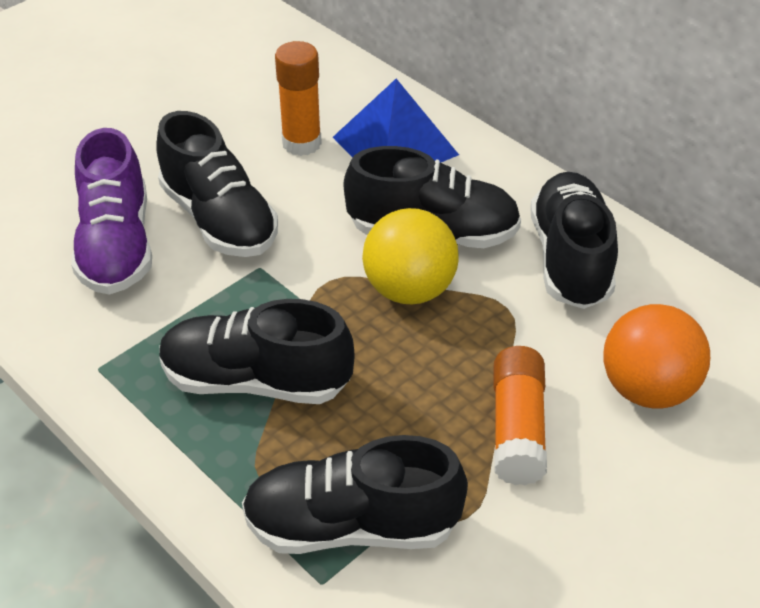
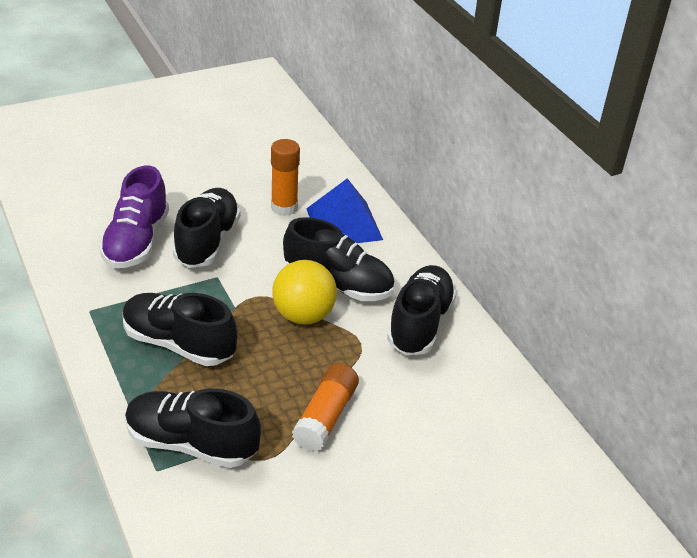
camera: 15 degrees right, 5 degrees down
(219, 219) = (207, 242): black shoe -> black shoe turned 150 degrees counterclockwise
(647, 389) = (424, 417): orange ball -> none

